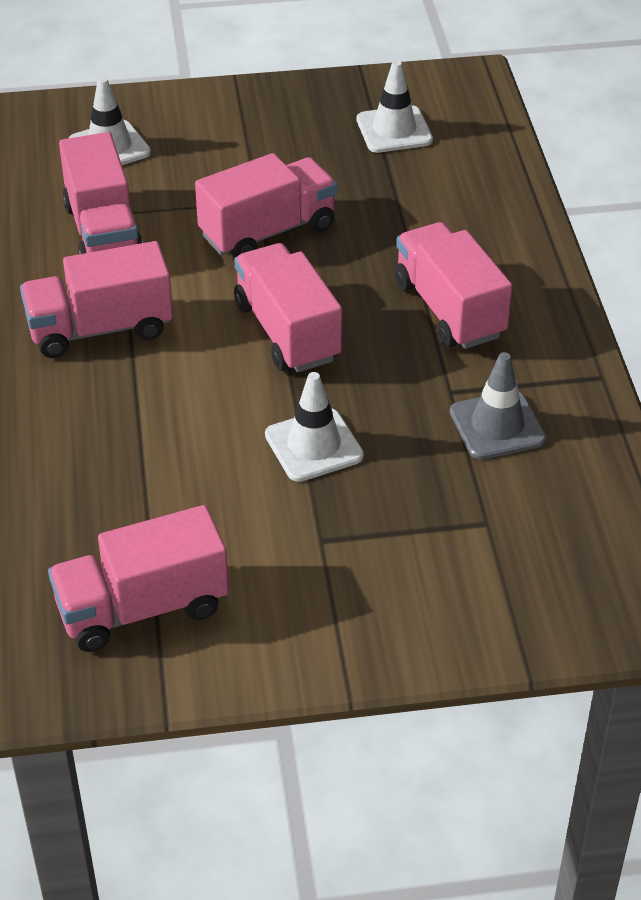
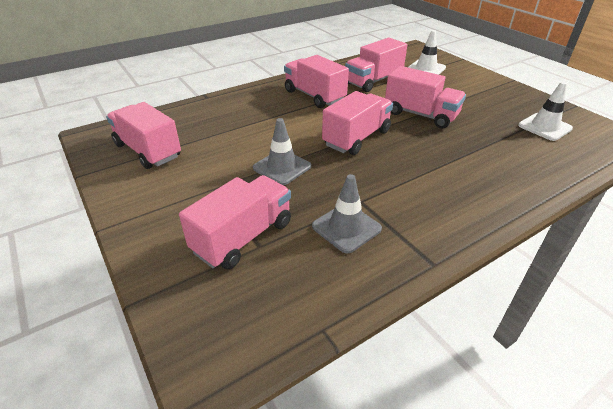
camera: 65 degrees right, 5 degrees down
(314, 445) = (282, 167): white traffic cone -> grey traffic cone
(449, 309) = (427, 182): pink truck -> pink truck (243, 237)

